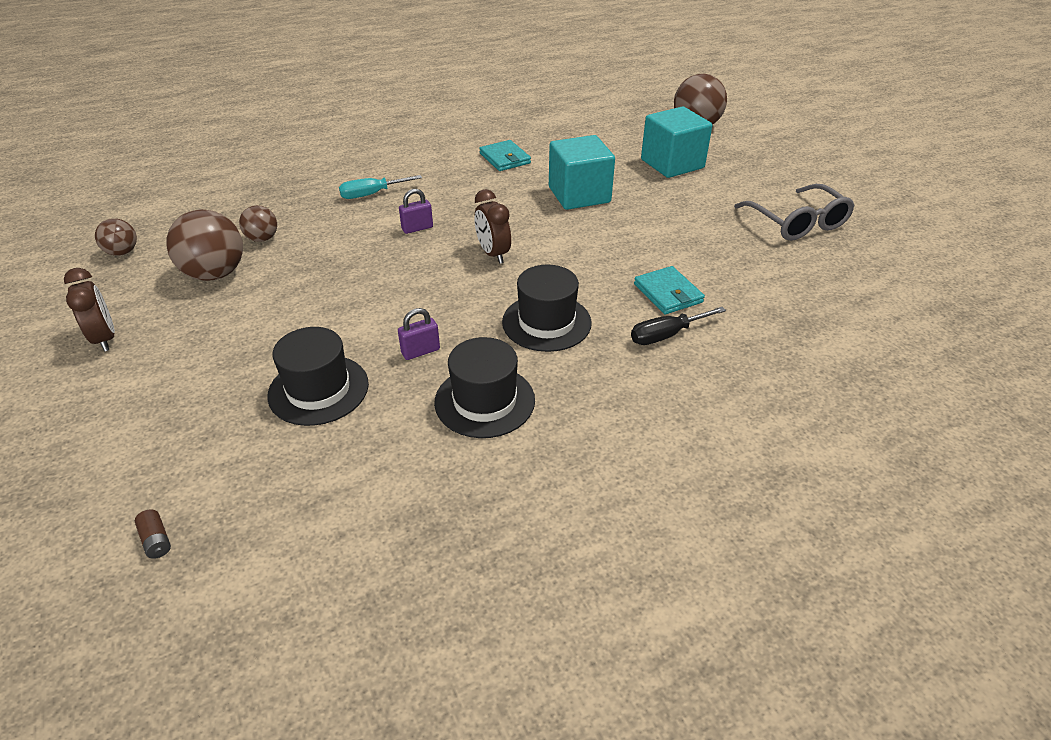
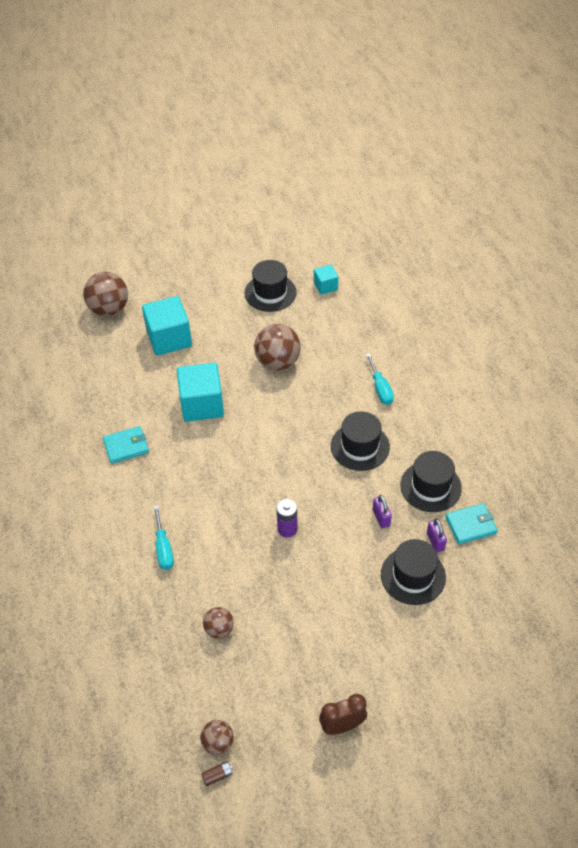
camera: 80 degrees left, 10 degrees up
(156, 540) = (530, 650): brown battery -> brown battery (217, 775)
(215, 274) = (267, 659): brown ball -> brown ball (277, 362)
(399, 272) = (287, 529): none -> purple battery
(417, 228) = (227, 515): purple padlock -> purple padlock (435, 541)
(493, 254) = (274, 468): brown clock -> none
(666, 335) = (380, 389): black screwdriver -> turquoise screwdriver
(668, 293) = (338, 378): turquoise wallet -> turquoise wallet (470, 525)
(797, 223) = (270, 293): grey glasses -> black hat
(846, 267) = (325, 286): none -> turquoise cube

